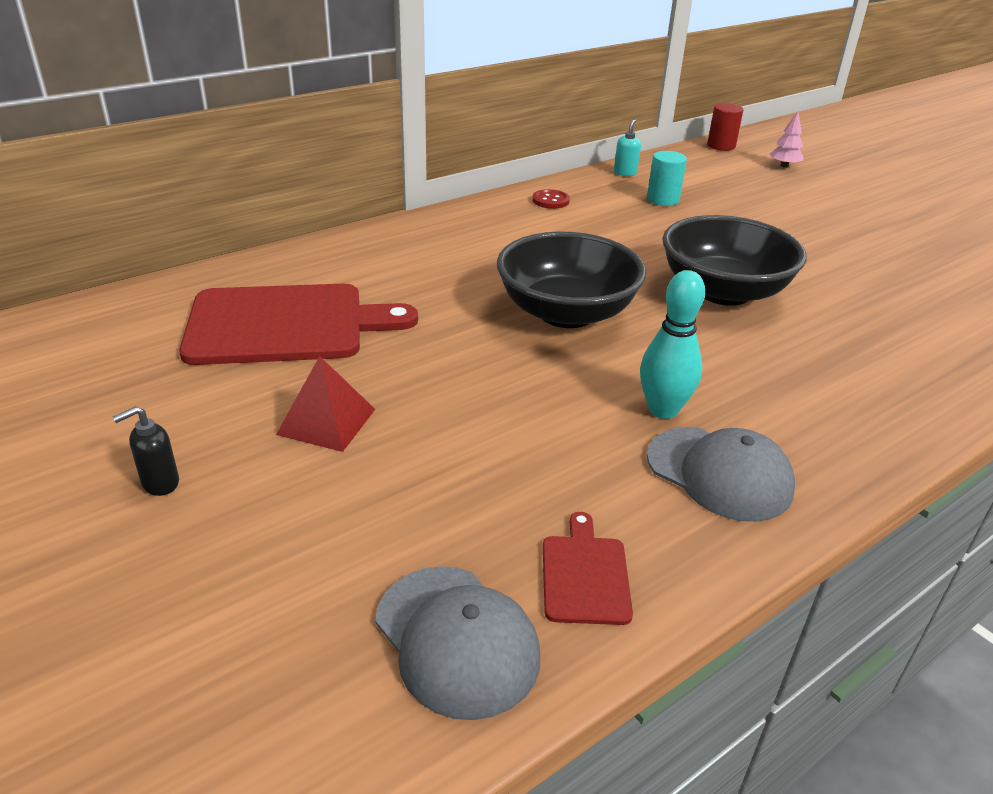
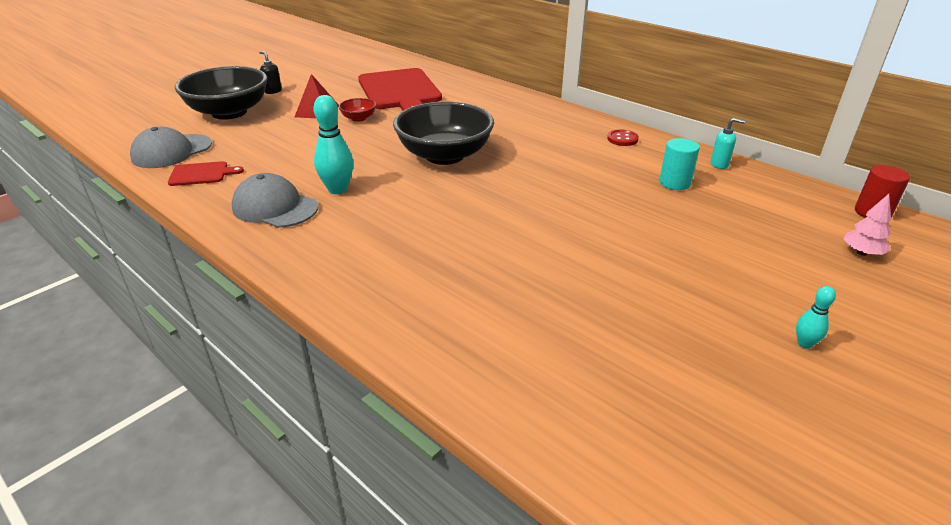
camera: 80 degrees right, 0 degrees up
(390, 375) = (359, 118): none -> red bowl
(719, 473) = (275, 207): grey cap -> grey cap turned 90 degrees clockwise
(723, 291) = (508, 211): black bowl -> black bowl (229, 112)
(912, 214) = (804, 344): none -> turquoise bowling pin

